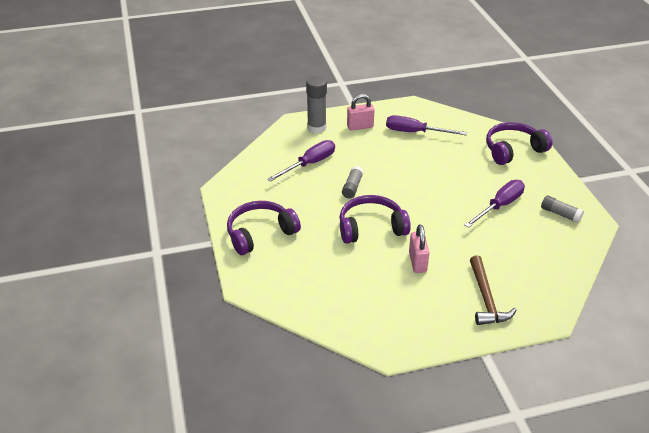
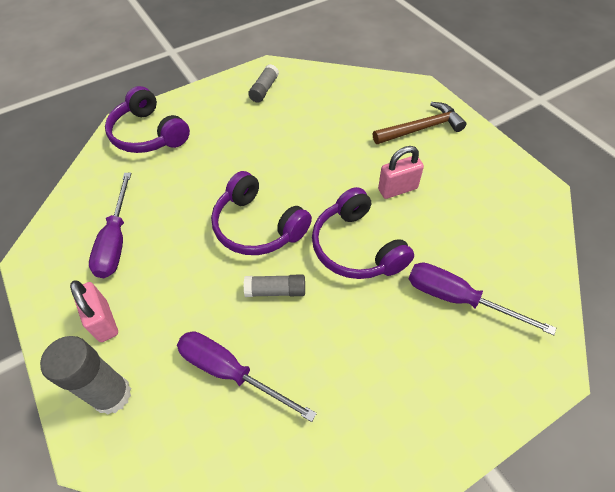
camera: 105 degrees left, 15 degrees up
(260, 234) = (436, 390): purple headphones -> purple headphones (258, 226)
(499, 206) = (266, 134): purple screwdriver -> purple screwdriver (458, 299)

